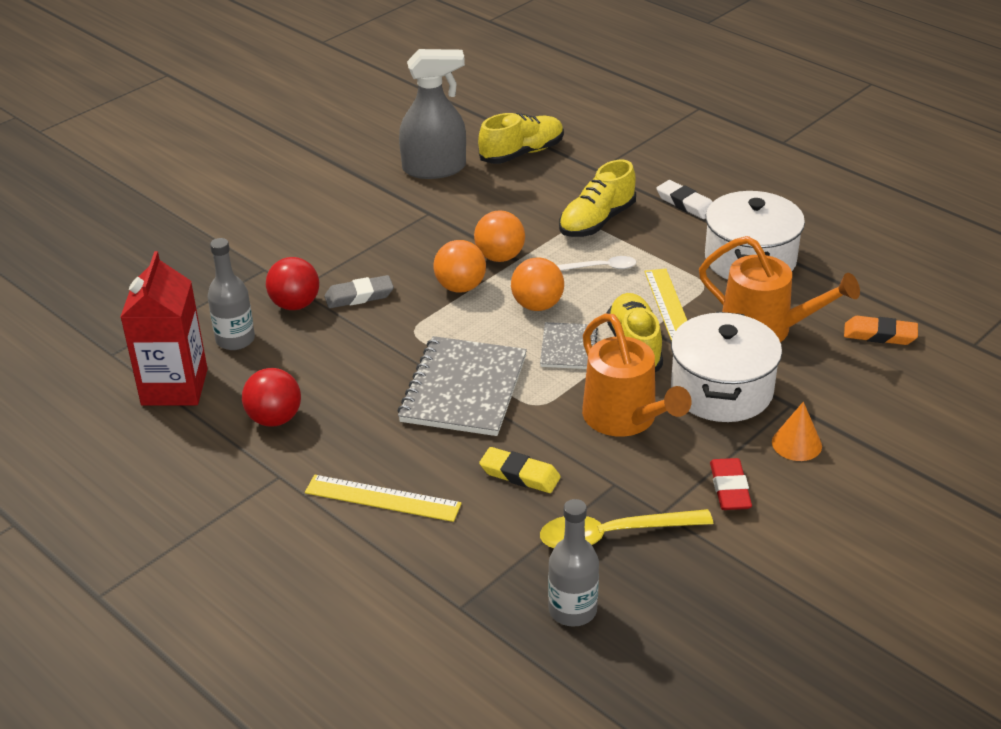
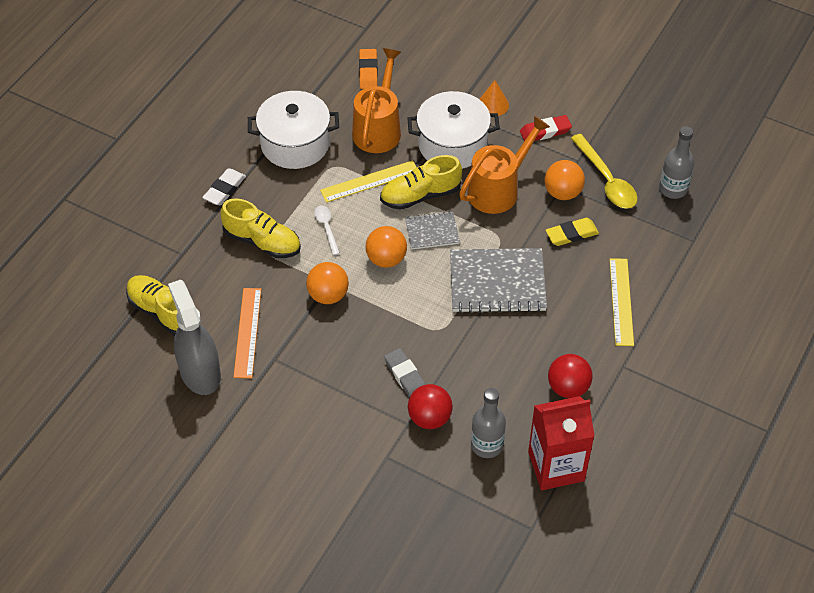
camera: 105 degrees left, 15 degrees up
(460, 287) = (376, 312): orange ball -> orange ball (562, 193)
(472, 200) = (247, 332): none -> orange ruler
(520, 474) = (571, 234): yellow eraser -> yellow eraser turned 60 degrees clockwise

